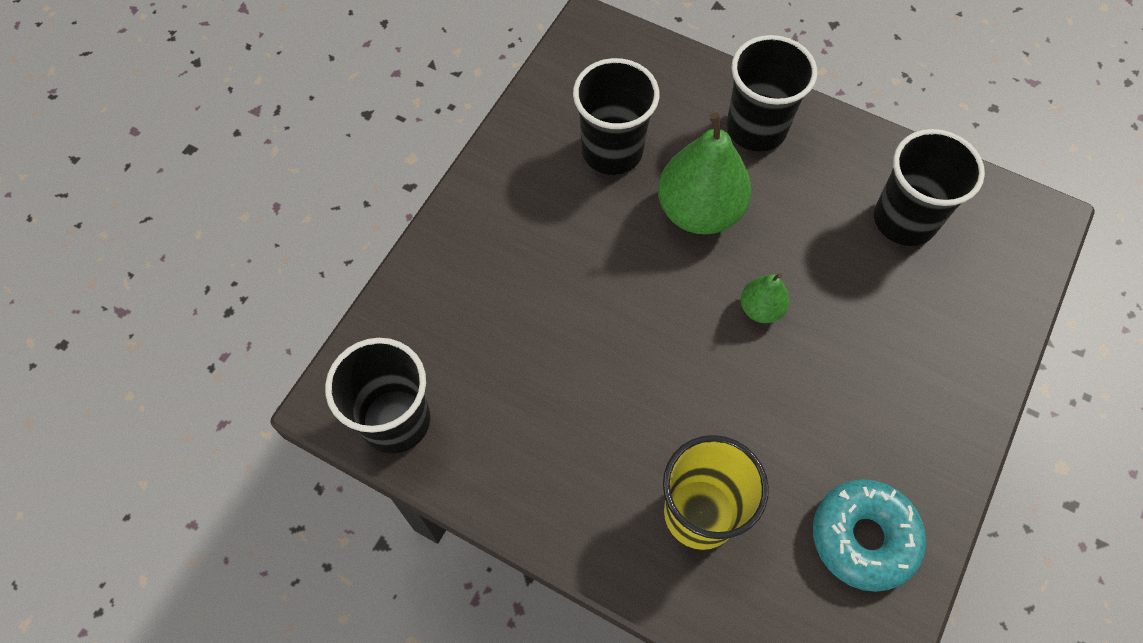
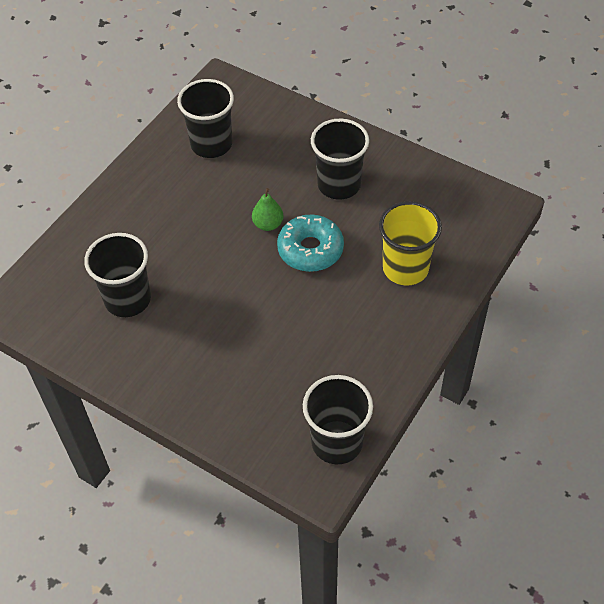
camera: 85 degrees left, 10 degrees down
(699, 211) = (188, 251): green pear -> none
(756, 128) = (124, 212): black cup -> black cup (339, 184)
(863, 537) = (420, 192): turquoise donut -> turquoise donut (310, 249)

